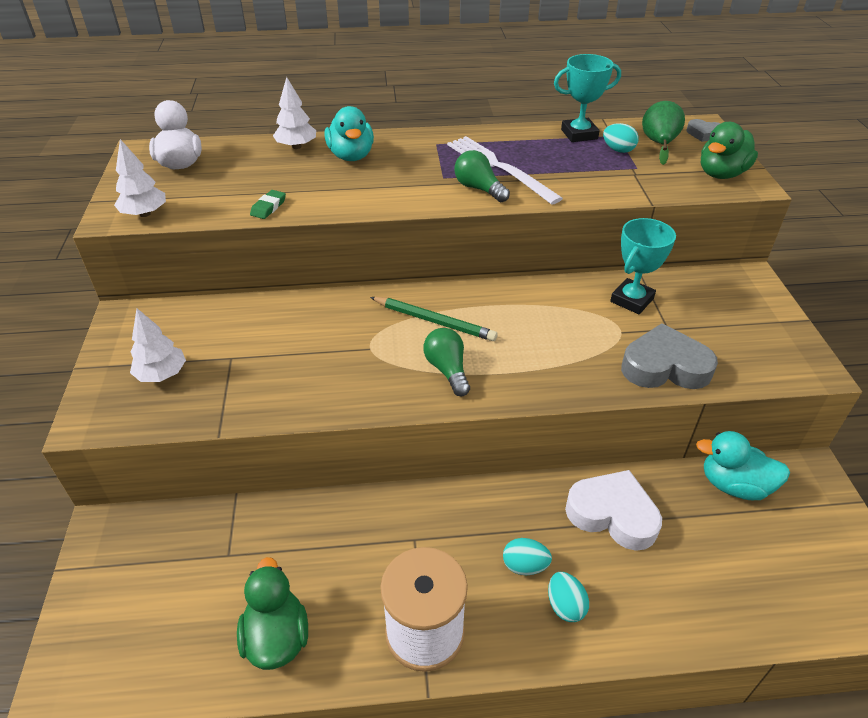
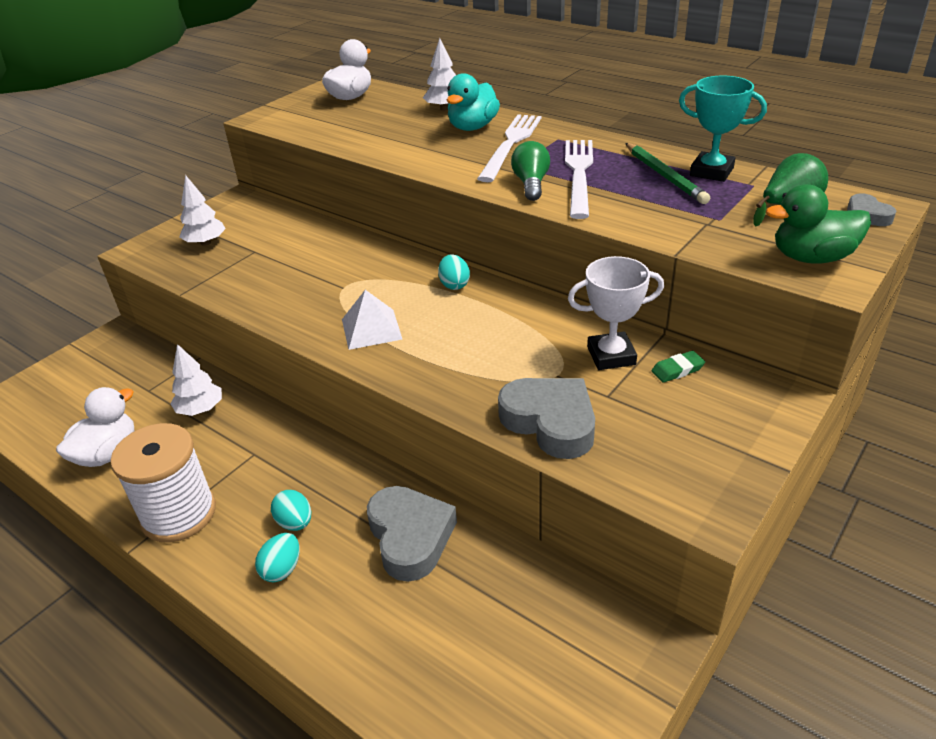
camera: 45 degrees right, 5 degrees down
(145, 214) = (279, 122): white tree -> white tree (201, 409)
(268, 207) = (356, 143): green eraser -> green eraser (677, 370)
(277, 637) = (107, 454): green duck -> white duck
(408, 161) = (510, 144): none -> white fork
(434, 321) = (415, 291): green pencil -> green pencil (665, 176)
(447, 370) = (371, 329): green light bulb -> white pyramid
(612, 514) = (410, 537): white heart -> grey heart
(618, 150) = (729, 198): turquoise egg -> turquoise egg (454, 285)
(632, 300) = (611, 356): turquoise trophy -> white trophy
(734, 485) = (553, 593): turquoise duck -> none

